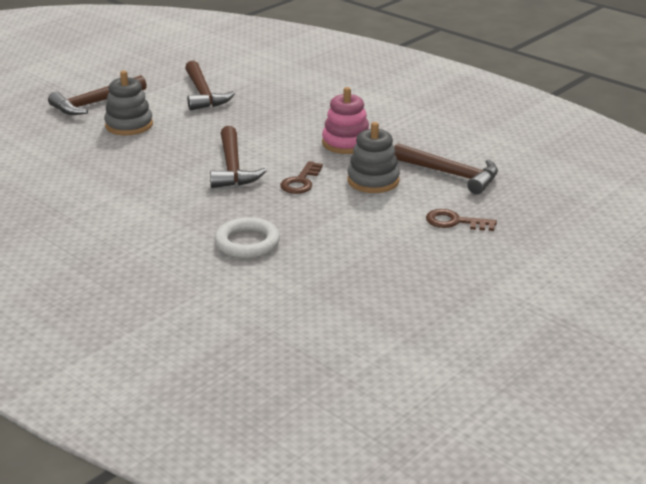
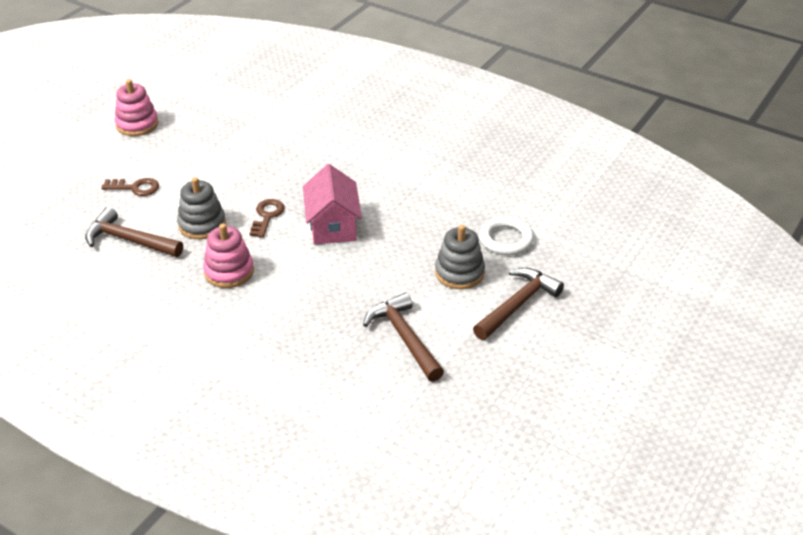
camera: 170 degrees right, 10 degrees up
(233, 167) = (333, 226): brown hammer -> pink house
(247, 242) = (298, 152): white ring -> white ring (506, 239)
(470, 302) = (137, 124): none -> pink stacking toy

